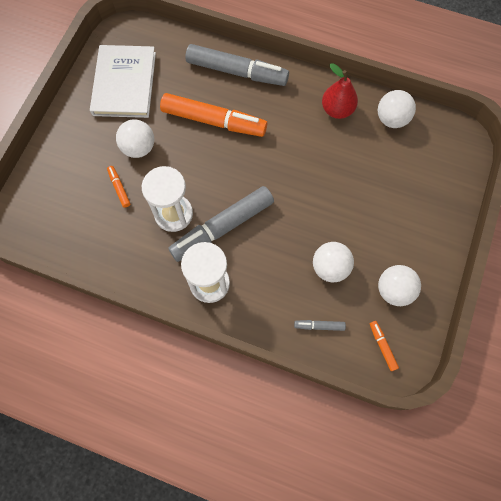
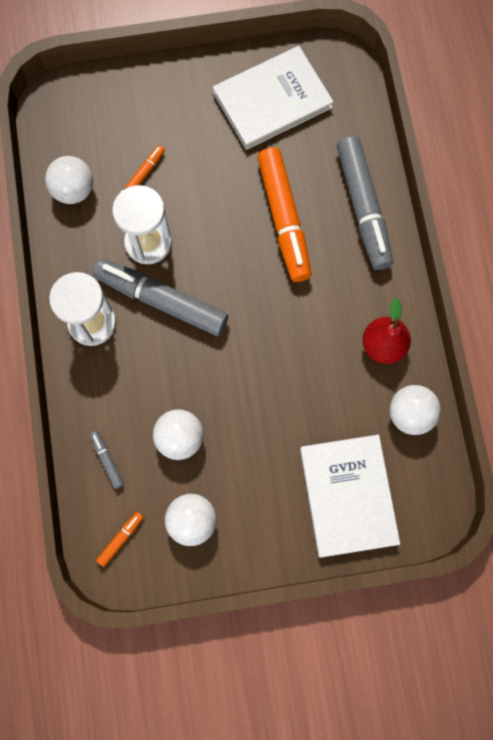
camera: 60 degrees right, 5 degrees up
(139, 148) = (203, 162): white ball -> white ball (74, 190)
(427, 183) = (348, 496): none -> white book

